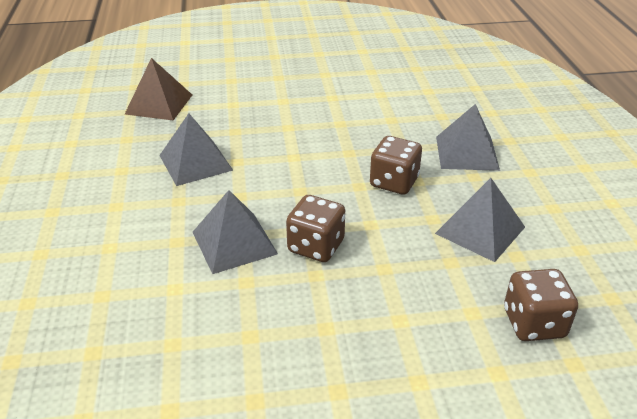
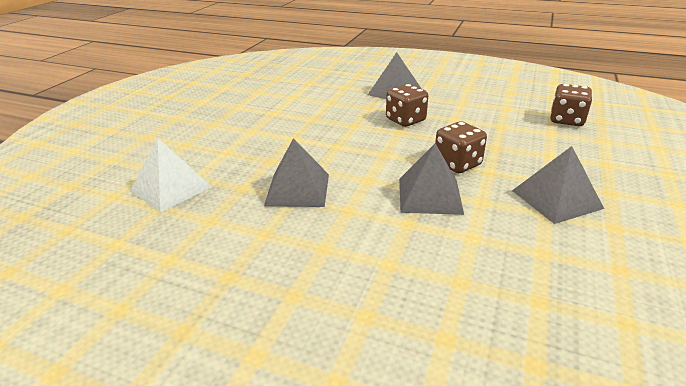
camera: 60 degrees left, 5 degrees down
(159, 104) = (171, 188): brown pyramid -> white pyramid
(480, 230) = (476, 110): grey pyramid -> grey pyramid (556, 199)

